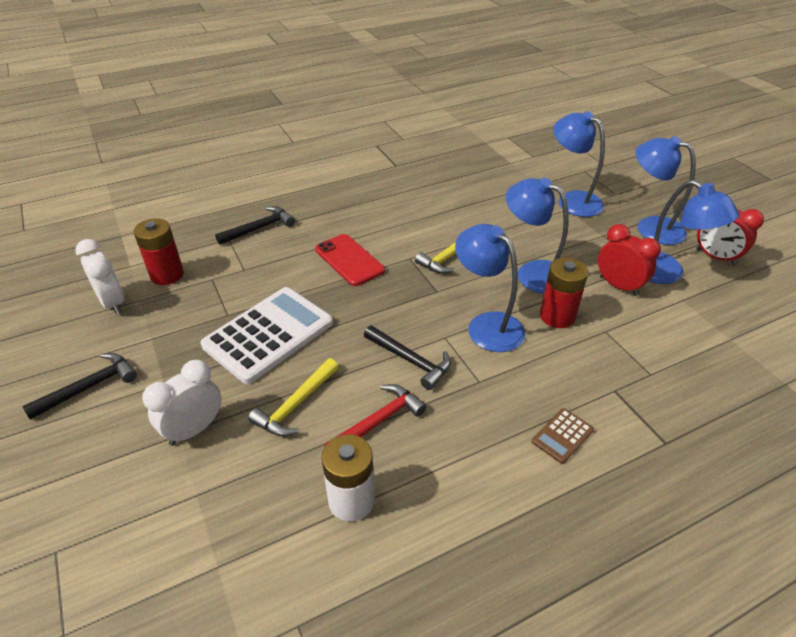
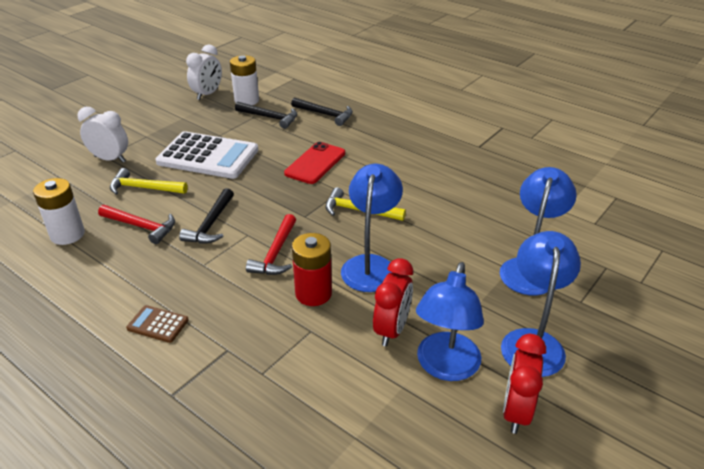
camera: 65 degrees right, 5 degrees down
(89, 387) = (132, 115): black hammer -> black hammer (270, 118)
(167, 275) = (246, 100): red battery -> white battery
(487, 325) = (276, 253): blue lamp -> red hammer

